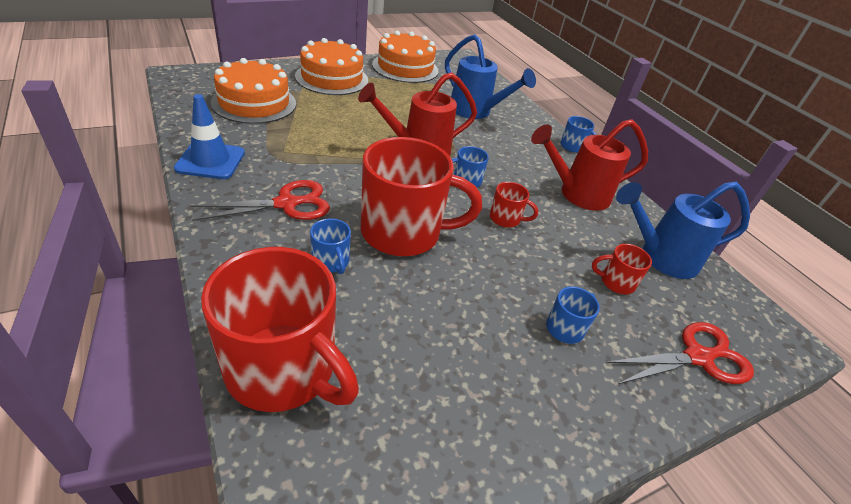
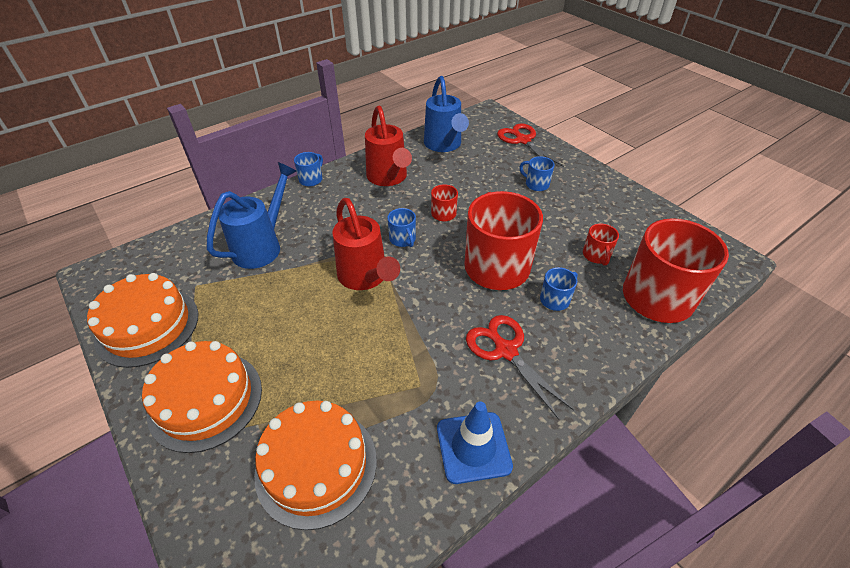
camera: 95 degrees left, 5 degrees up
(616, 282) = (481, 164): red mug -> red mug (596, 255)

